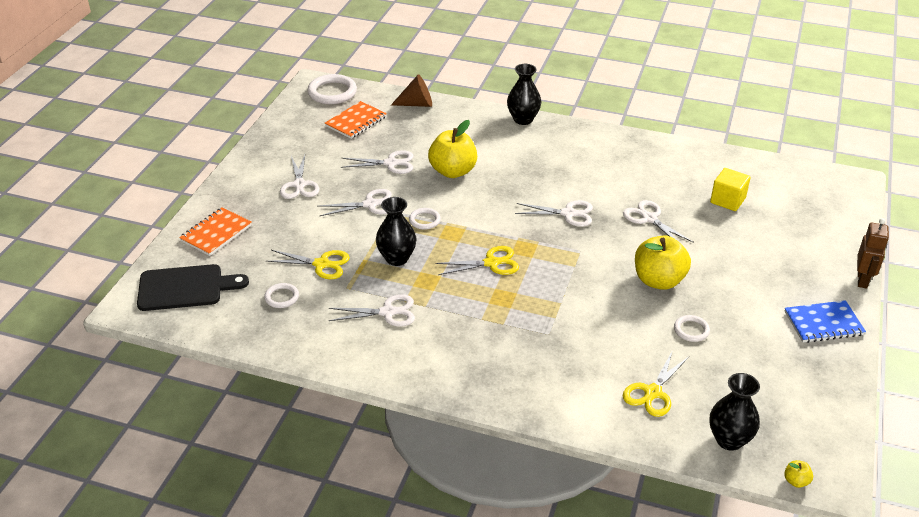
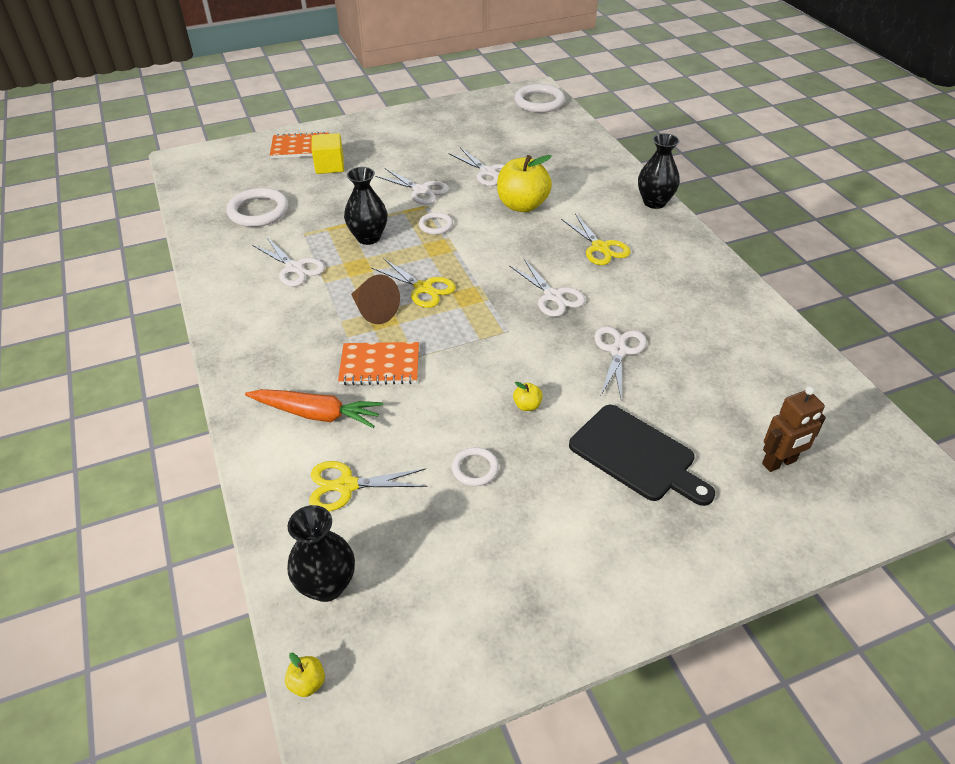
camera: 50 degrees right, 5 degrees up
(185, 288) = (225, 168): black cutting board -> black cutting board (636, 455)
(282, 297) = (258, 211): white ring -> white ring, size x1.82
(299, 185) = (402, 149): white scissors -> none
(322, 264) = (318, 208): yellow scissors -> yellow scissors (600, 248)
(356, 122) = (518, 130): orange notebook -> orange notebook (380, 366)
(417, 104) = (586, 143): brown cone -> brown cone (374, 311)
(570, 375) = (317, 414): none -> orange carrot
(658, 280) = (527, 405): yellow apple -> yellow apple, size x0.41
(727, 200) = (731, 393): yellow cube -> yellow cube (329, 166)
(823, 323) = (615, 582): blue notebook -> none
(862, 280) = (745, 584): brown robot -> brown robot (779, 463)

